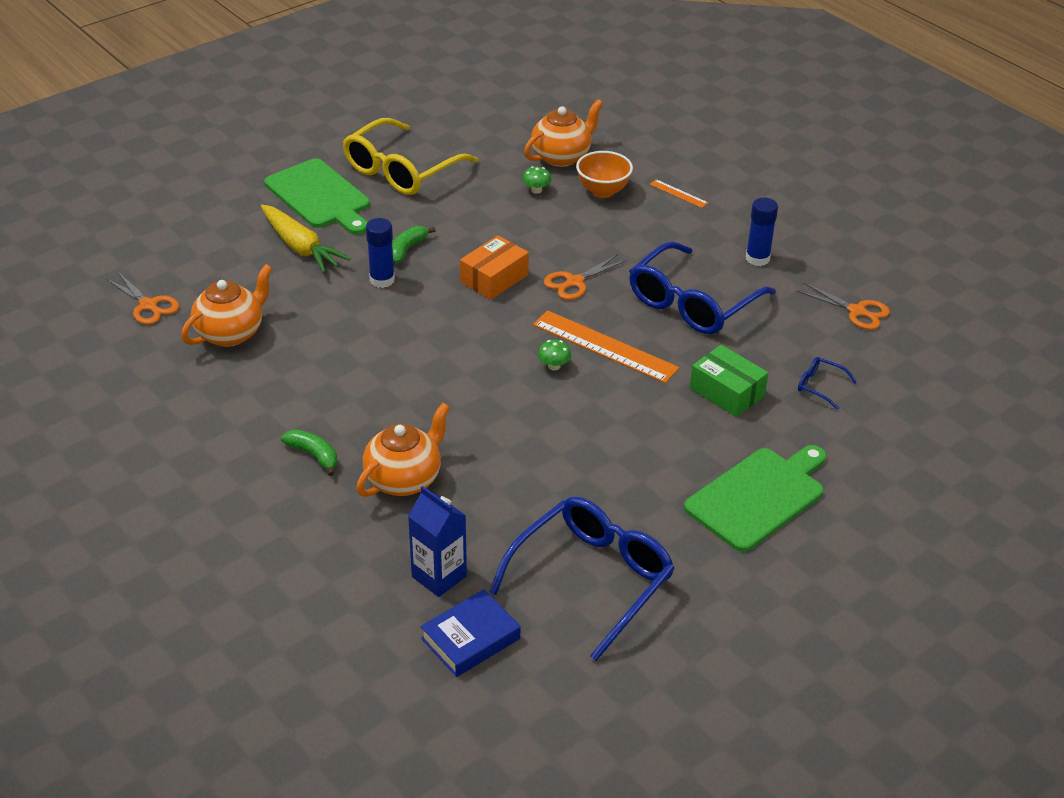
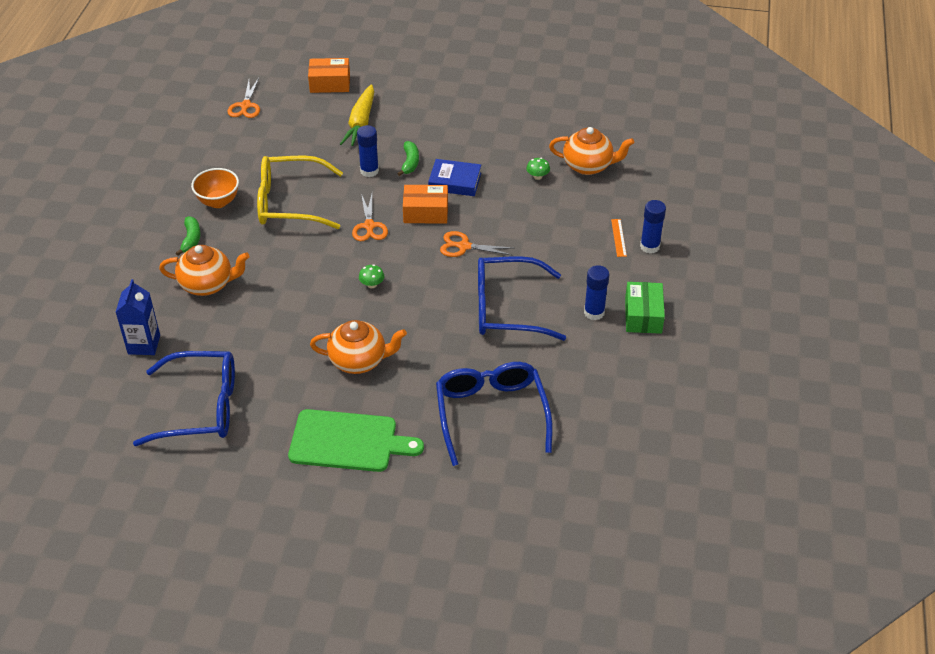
camera: 50 degrees right, 5 degrees up
(204, 233) = (330, 83): none -> orange box
(231, 333) = (257, 147): orange teapot -> orange teapot (359, 361)
(320, 196) = (417, 100): green cutting board -> none
(401, 170) = (484, 113): yellow glasses -> yellow glasses (290, 203)
(407, 249) = (410, 162): green banana -> green banana turned 105 degrees clockwise
(470, 638) = (108, 385): blue book -> blue book (455, 182)
(603, 191) = (575, 204): orange bowl -> orange bowl (218, 202)
(604, 346) = (416, 295): orange ruler -> none
(711, 184) = (649, 246): none -> blue glue stick
(727, 392) = (434, 373): green box -> green box (643, 315)
(820, 386) = (491, 414): blue glasses -> blue glasses, size x2.43
(857, 311) = (596, 391): orange scissors -> orange scissors (369, 226)

